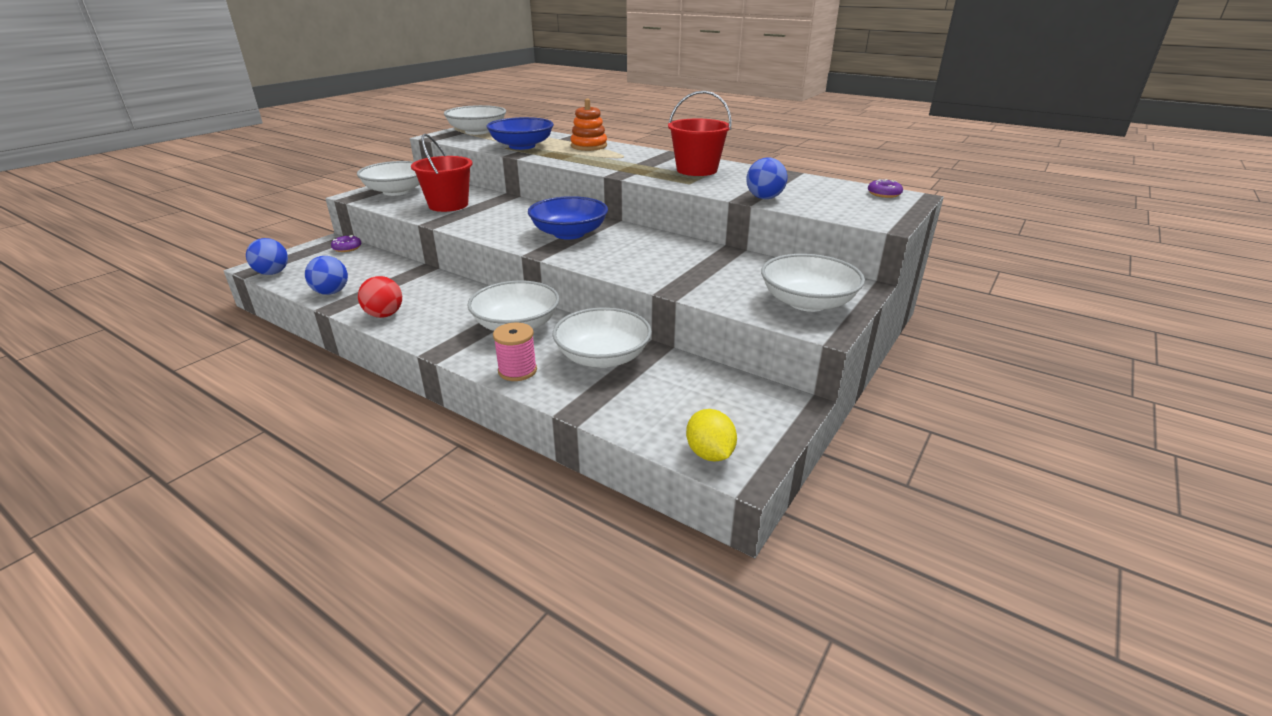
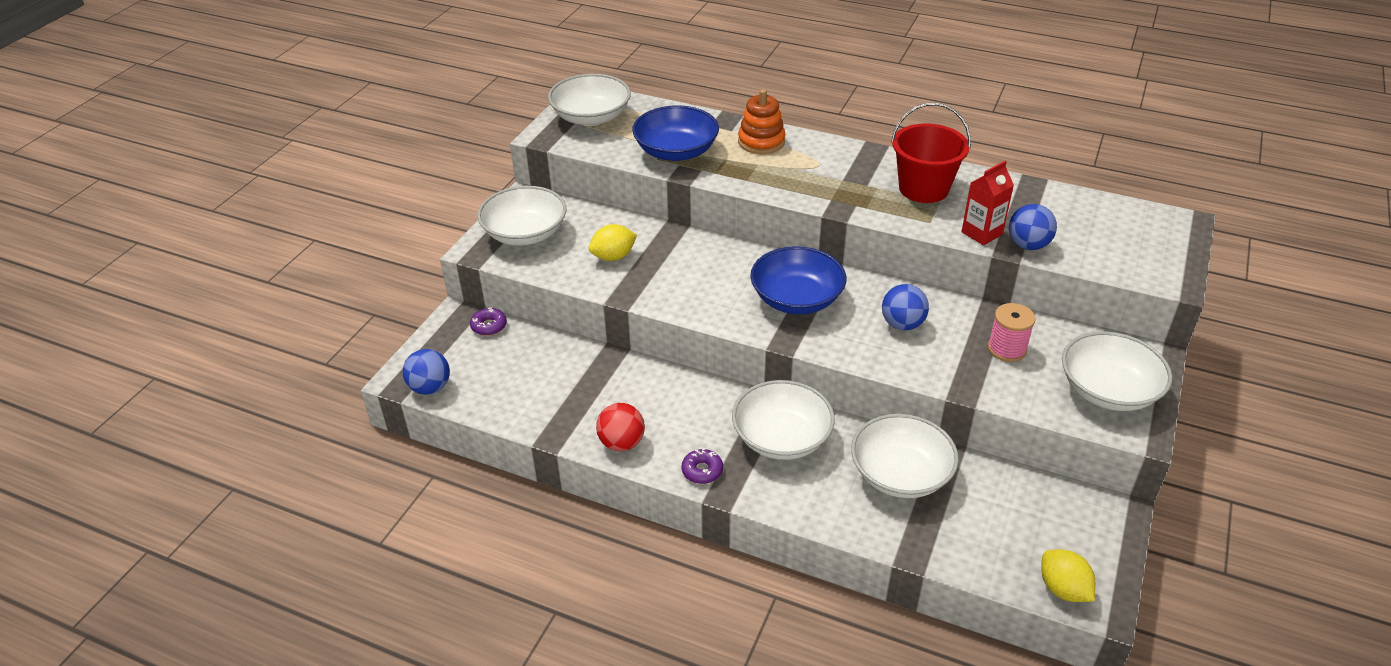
camera: 10 degrees left, 10 degrees up
(331, 292) = (530, 413): blue ball -> blue ball (902, 324)
(448, 205) = (613, 257): red bucket -> yellow lemon
(517, 371) = (823, 508): pink spool -> pink spool (1007, 349)
(728, 190) = (981, 233): none -> red carton
(884, 194) = (1152, 219): purple donut -> purple donut (702, 471)

